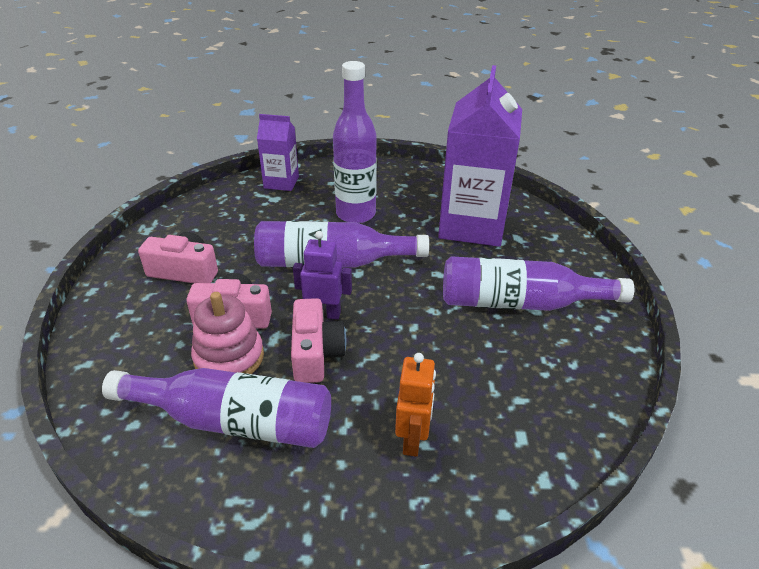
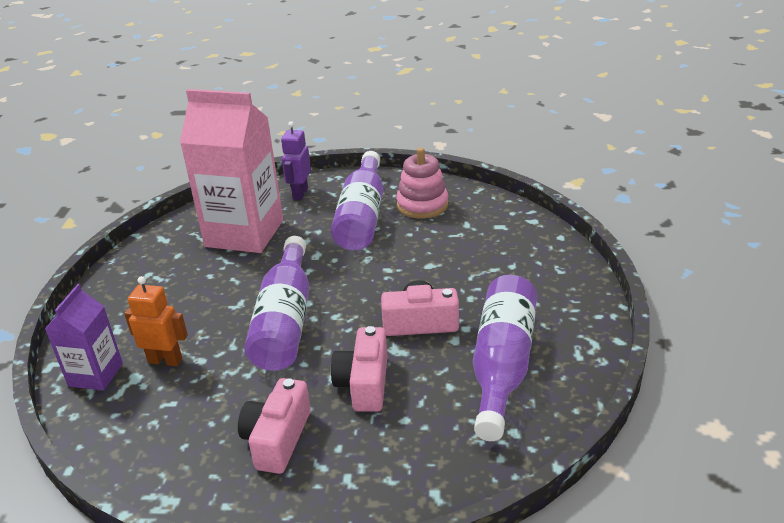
camera: 85 degrees left, 5 degrees down
(229, 357) = (425, 379): pink stacking toy -> pink stacking toy (422, 205)
(324, 314) = (366, 321): purple robot -> purple robot (300, 193)
(356, 214) = (198, 307): purple bottle -> none
(413, 439) = (508, 270): orange robot -> orange robot (165, 360)
(472, 225) = (244, 233): purple carton -> pink carton

